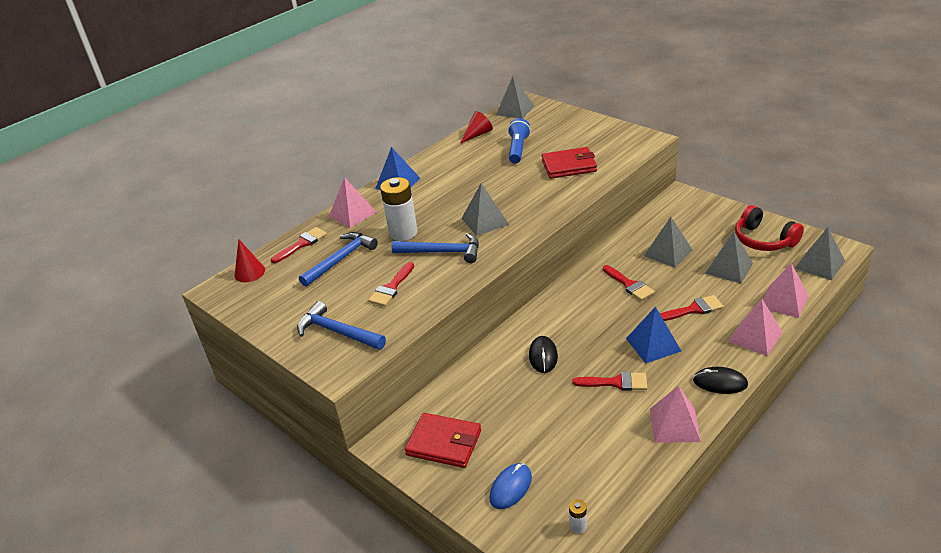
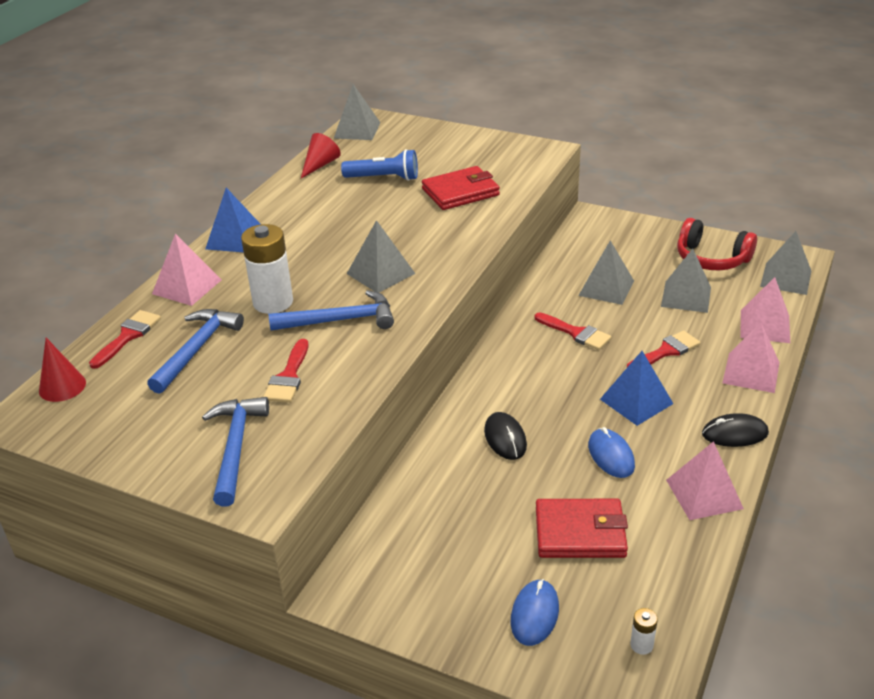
camera: 20 degrees left, 0 degrees up
(337, 332) = (236, 447): blue hammer -> blue hammer turned 75 degrees clockwise
(444, 443) = (420, 575): red wallet -> red wallet (580, 532)
(518, 149) = (383, 178): blue flashlight -> blue flashlight turned 105 degrees clockwise
(615, 382) = (611, 455): red brush -> blue mouse

